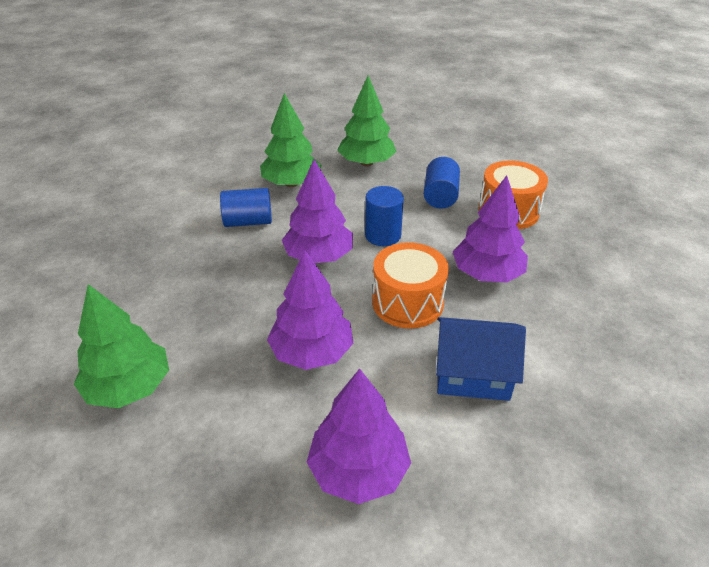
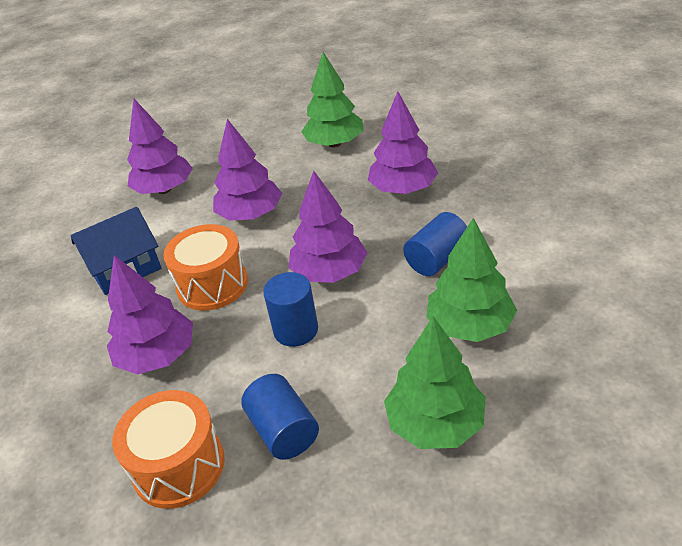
camera: 145 degrees right, 0 degrees up
(176, 284) = (403, 189): none -> purple tree

